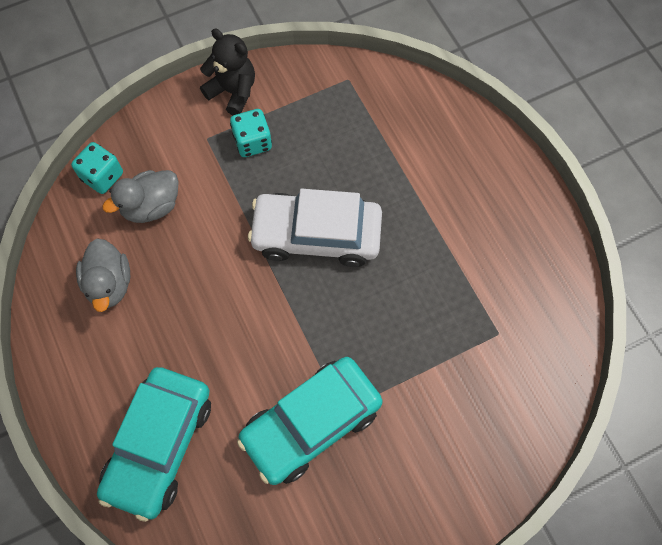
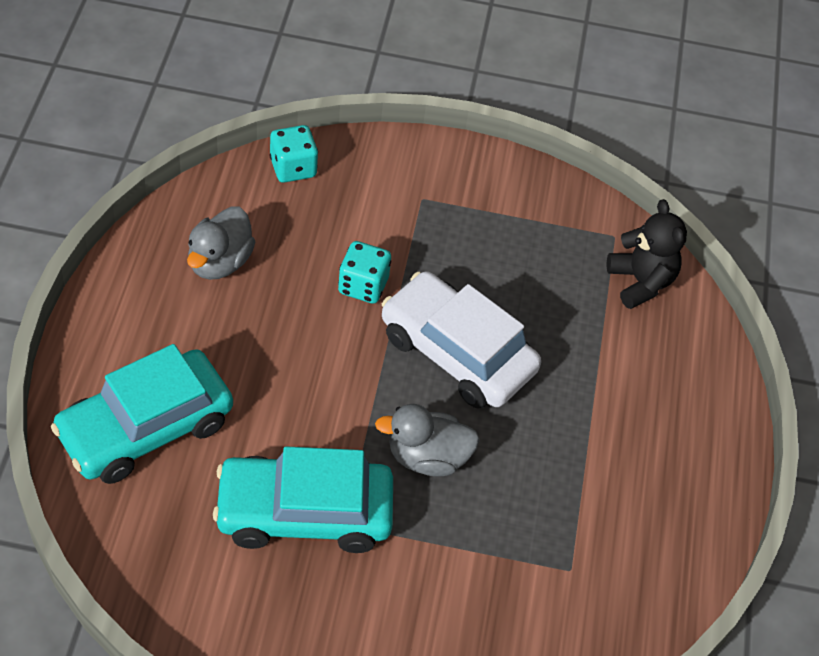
camera: 30 degrees right, 15 degrees down
(151, 206) = (317, 222): grey duck -> grey duck (427, 457)
(233, 92) = (484, 174): black teddy bear -> black teddy bear (641, 282)
(252, 142) = (465, 230): turquoise dice -> turquoise dice (363, 286)

